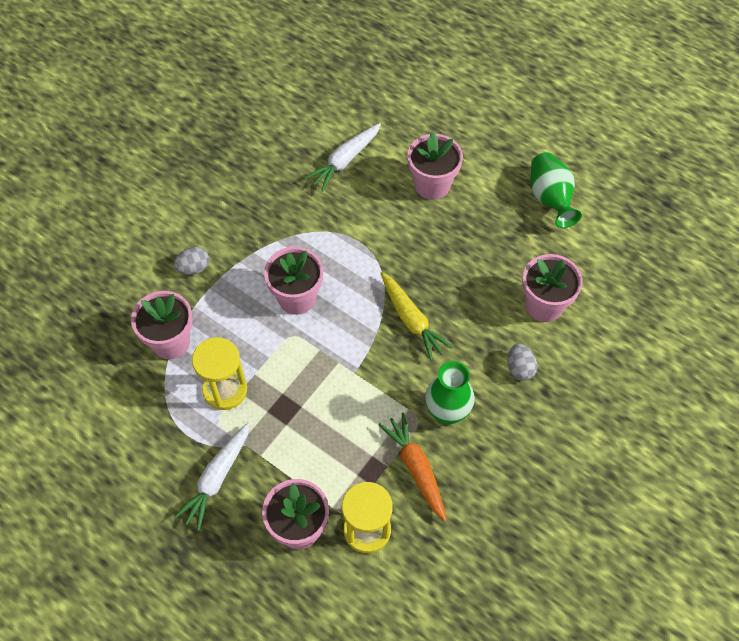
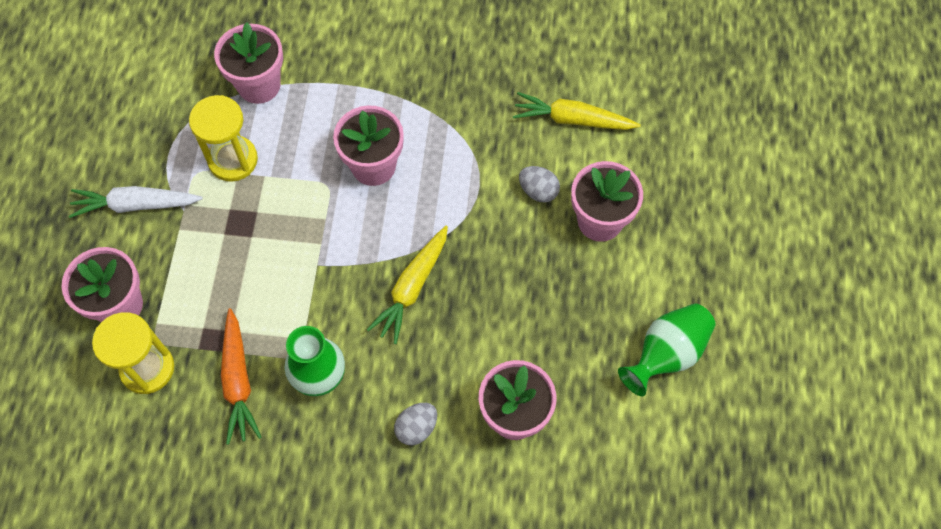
camera: 60 degrees right, 5 degrees up
(194, 268) = (352, 58): grey egg -> grey egg (538, 191)
(345, 161) = (573, 120): white carrot -> yellow carrot
(416, 469) = (238, 381): orange carrot -> orange carrot turned 135 degrees clockwise

